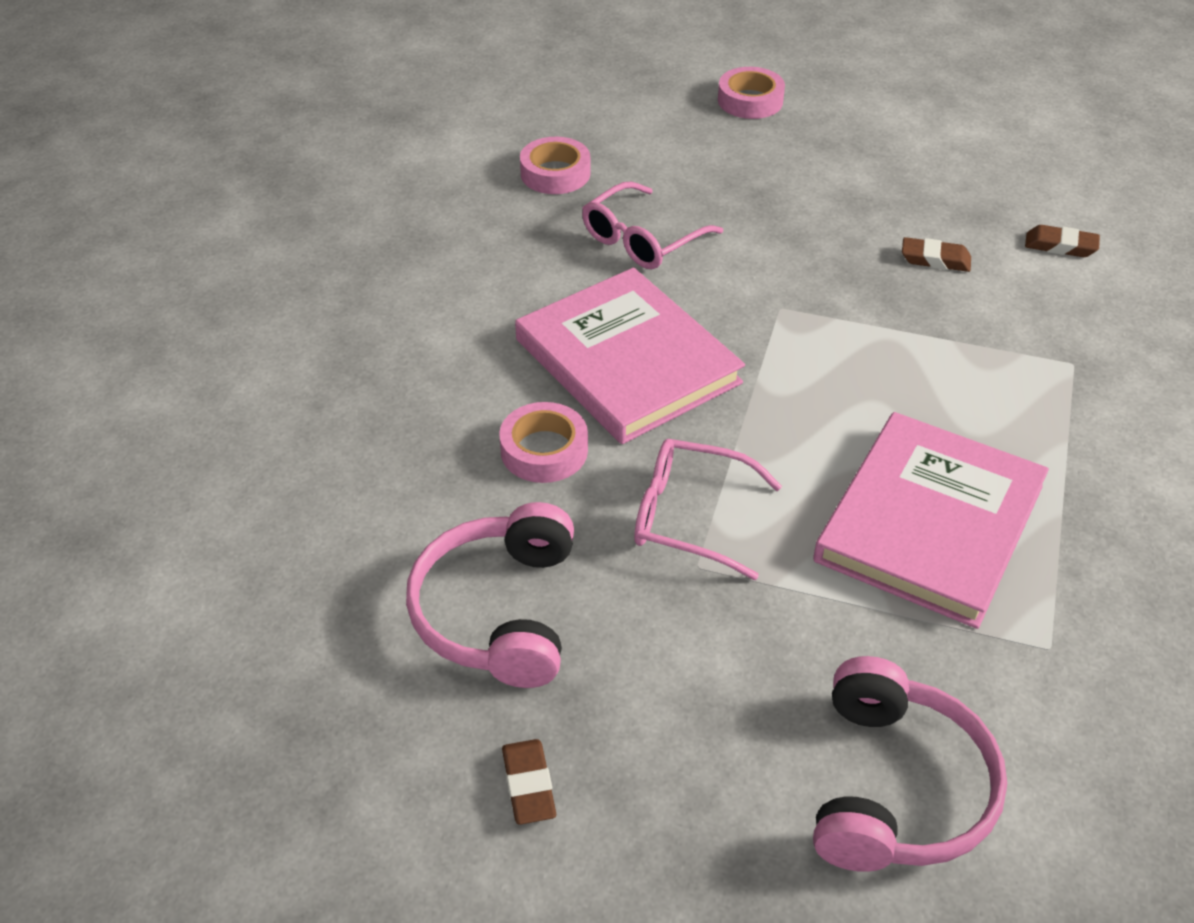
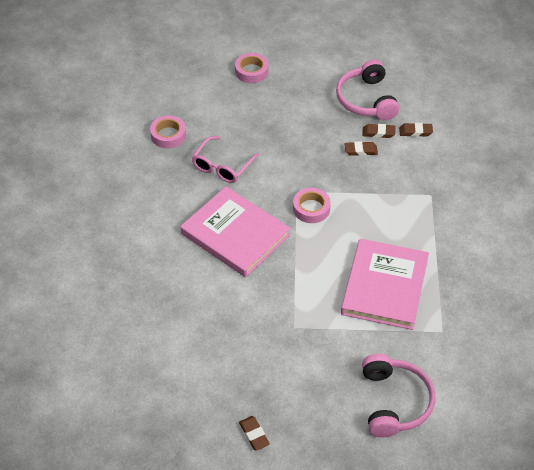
camera: 15 degrees left, 5 degrees up
(498, 611) = (217, 366): pink headphones -> pink headphones (366, 100)
(544, 450) = (212, 287): pink tape -> pink tape (311, 208)
(689, 516) = (284, 305): pink glasses -> none
(980, 236) = (378, 133): none -> brown eraser

